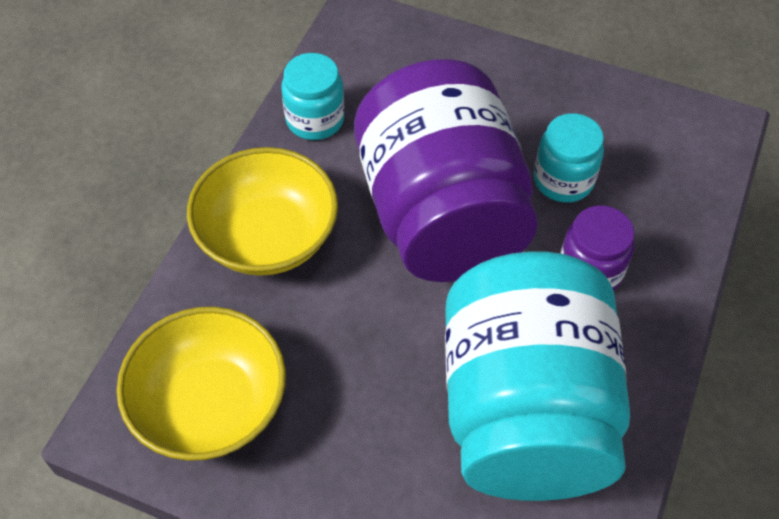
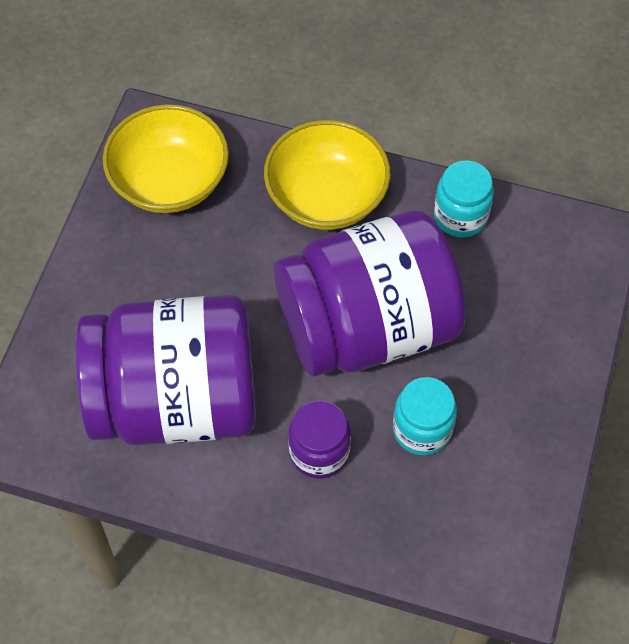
camera: 85 degrees right, 5 degrees up
(524, 411) = (176, 400): turquoise jar -> purple jar

